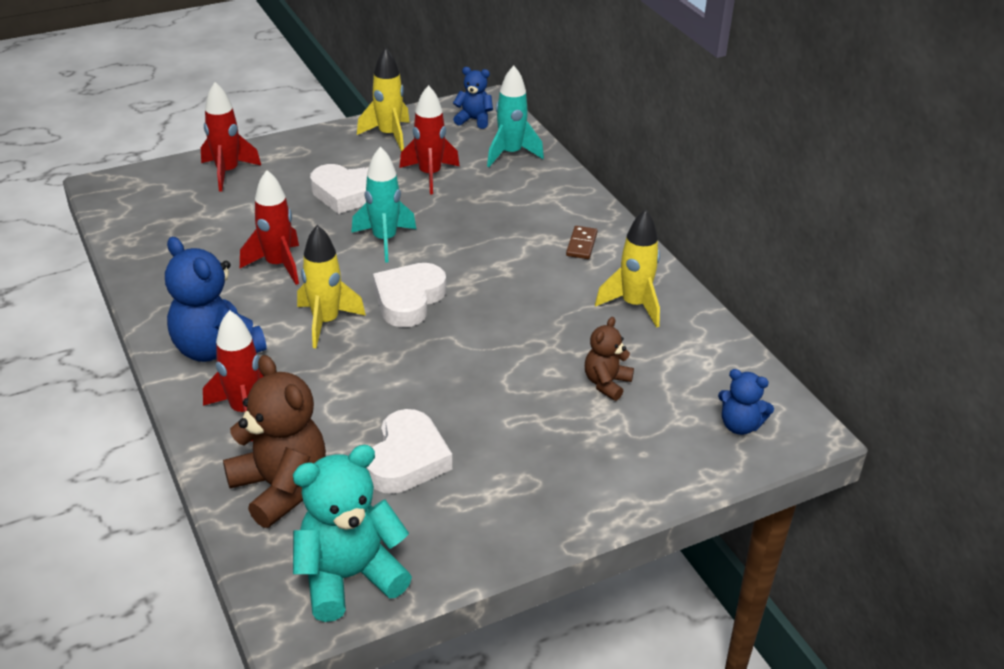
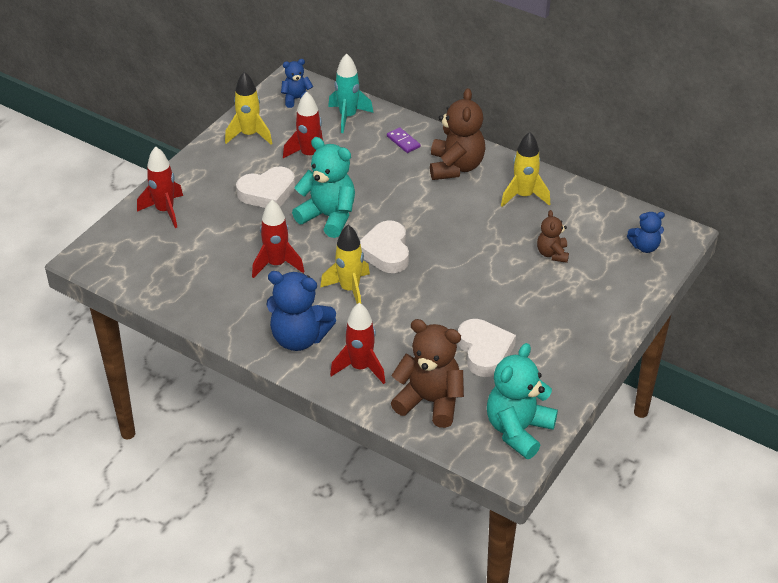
camera: 30 degrees left, 5 degrees up
(384, 240) = (328, 217): turquoise rocket -> turquoise teddy bear
(547, 198) = (403, 142): none -> purple domino
(581, 244) = (455, 167): brown domino -> brown teddy bear

